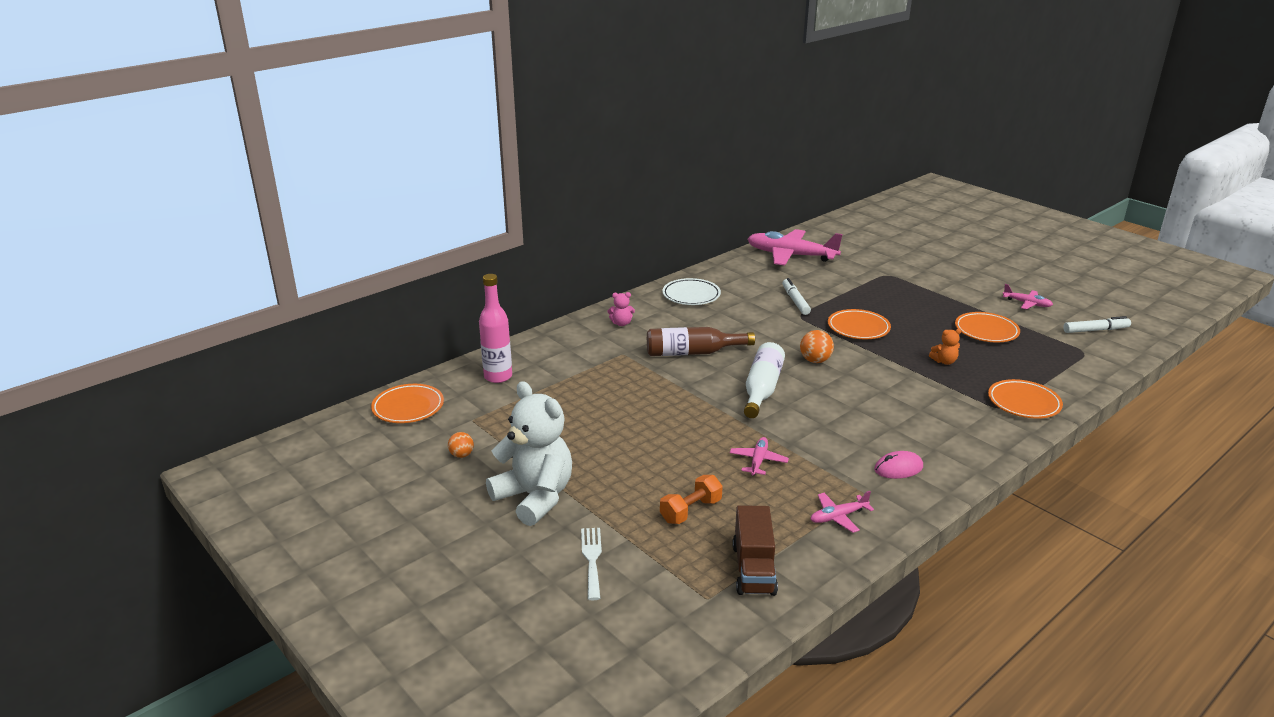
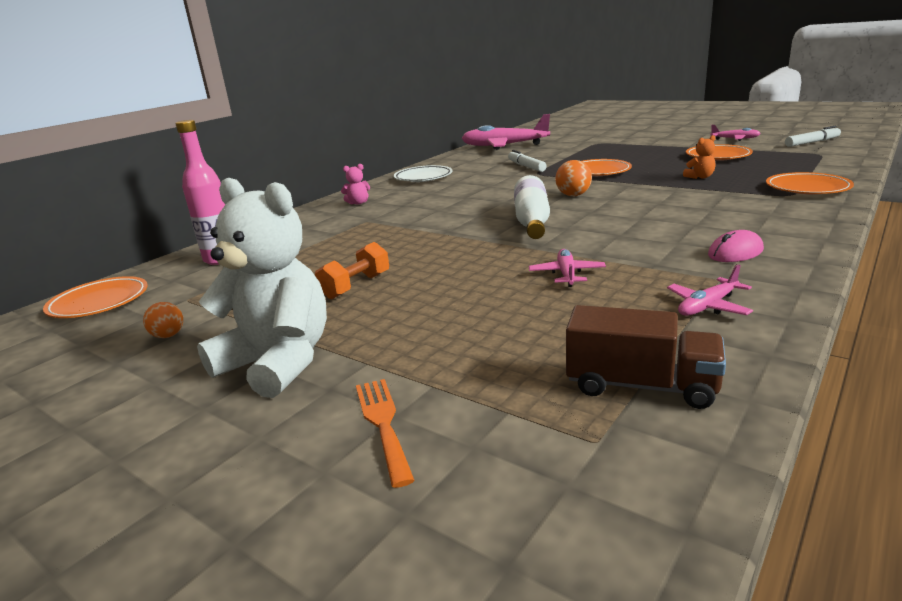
camera: 10 degrees left, 5 degrees down
(592, 559) = (383, 423): white fork -> orange fork
(691, 511) = (509, 336): orange dumbbell -> orange dumbbell (356, 286)
(693, 352) = (442, 209): brown bottle -> none
(753, 569) = (641, 386): brown truck -> brown truck turned 60 degrees counterclockwise

